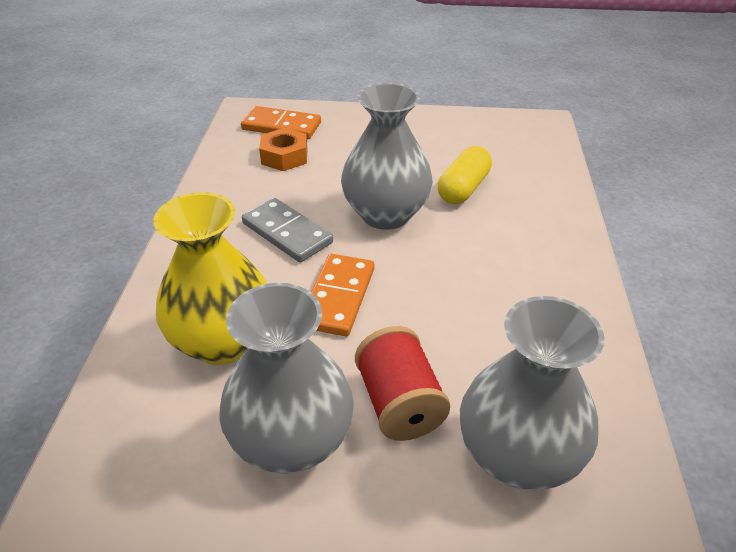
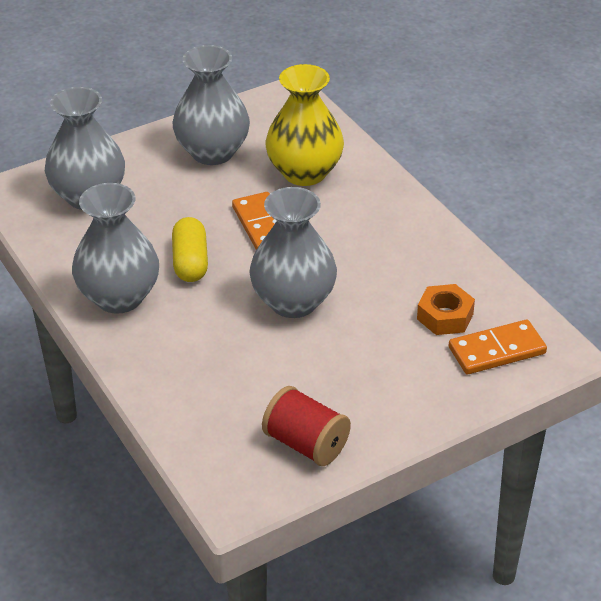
camera: 145 degrees right, 0 degrees up
(287, 233) = (351, 250): grey domino -> none
(399, 403) = (170, 190): red spool -> red spool (306, 444)
(463, 188) = (250, 360): yellow capsule -> yellow capsule (190, 262)
(549, 290) = (119, 297): none -> grey vase

